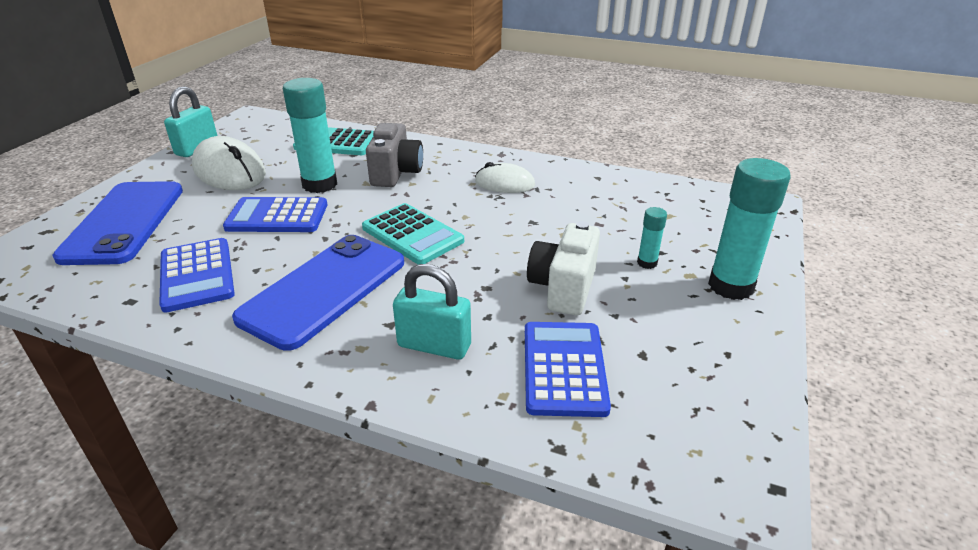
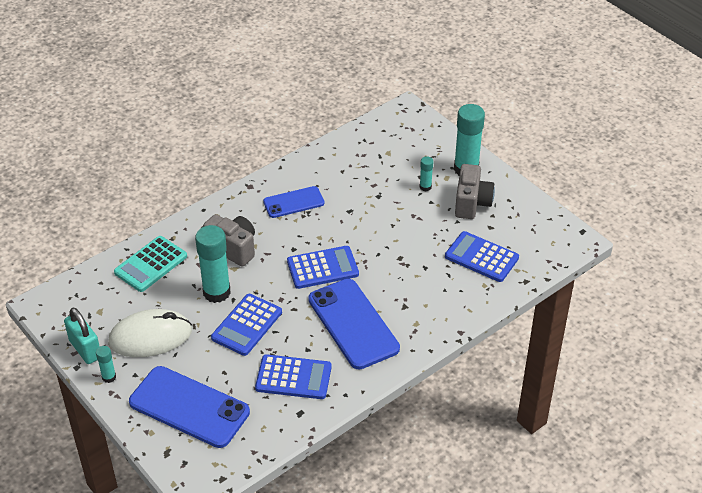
camera: 60 degrees left, 10 degrees up
(160, 169) = (109, 377): none -> turquoise glue stick
(412, 235) = (322, 268): turquoise calculator -> blue calculator
(434, 346) = (434, 295): turquoise padlock -> none
(504, 184) = (293, 202): white mouse -> blue phone
(563, 288) = (423, 229): white camera -> none
(669, 316) = (471, 203): none -> grey camera

